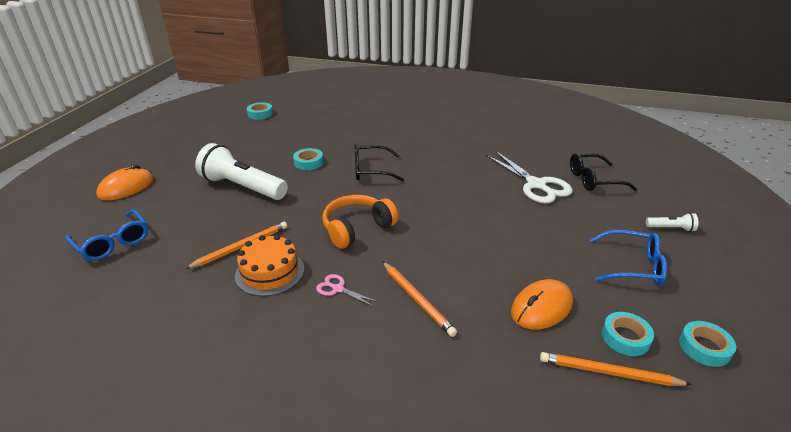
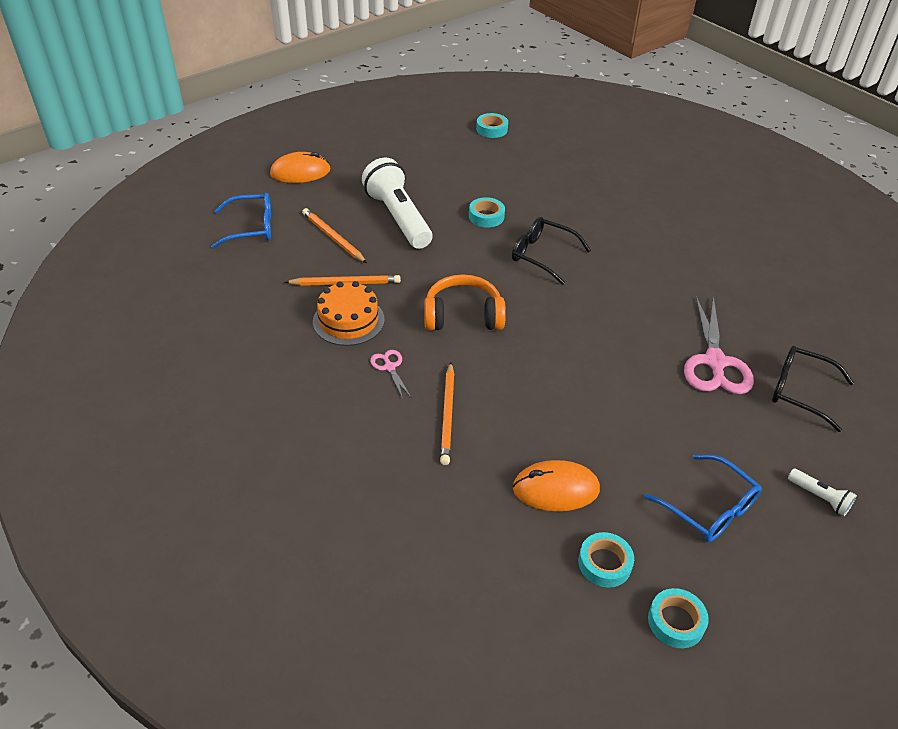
camera: 35 degrees right, 10 degrees up
(113, 242) = (251, 228): blue glasses -> blue glasses turned 90 degrees counterclockwise
(536, 185) = (715, 362): white scissors -> pink scissors
(609, 373) = (548, 579): orange pencil -> orange pencil (333, 238)

